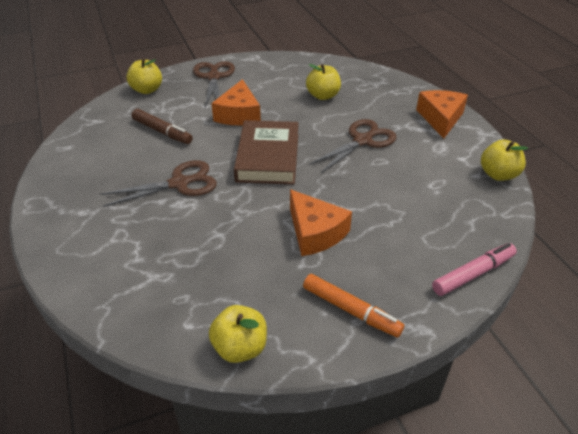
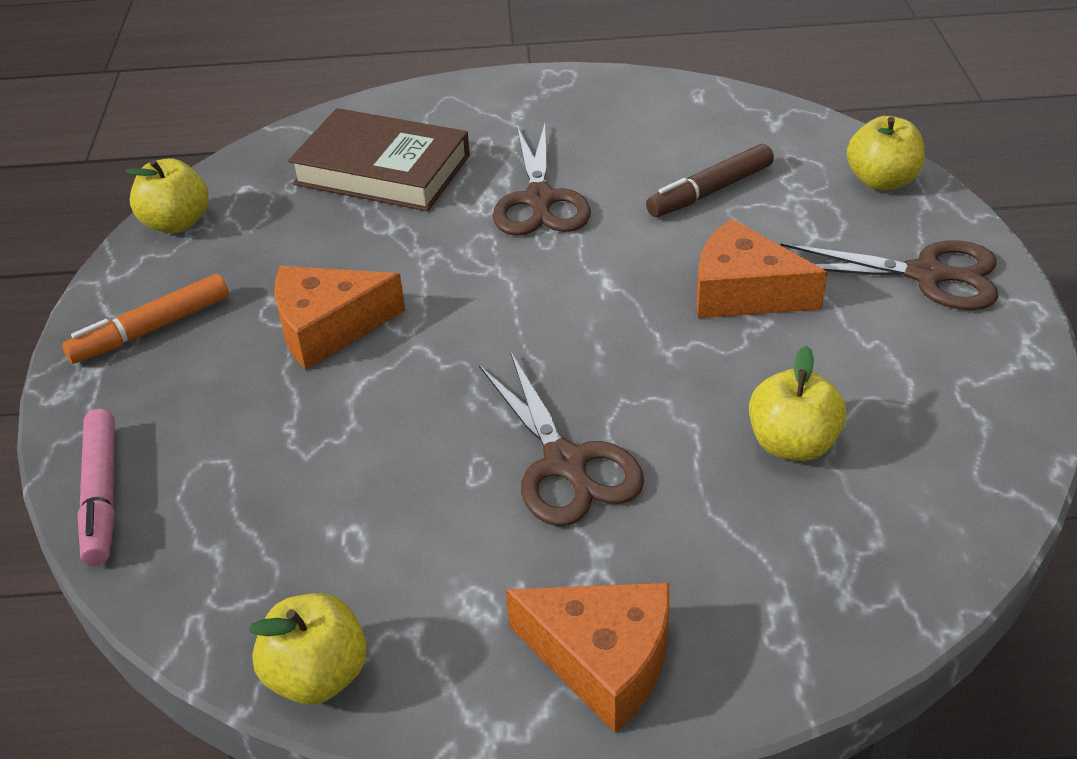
camera: 110 degrees right, 0 degrees up
(268, 157) = (568, 309): brown book -> brown book (382, 170)

